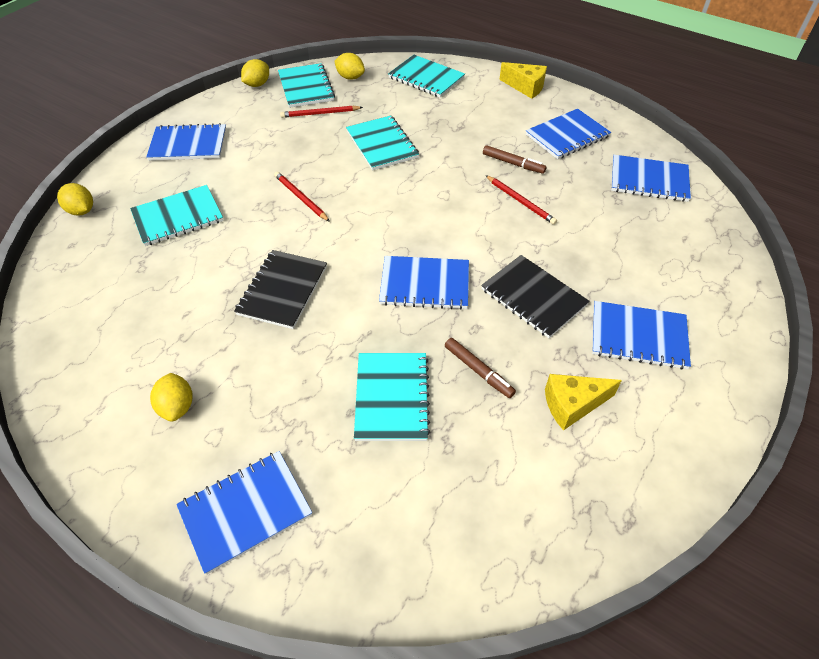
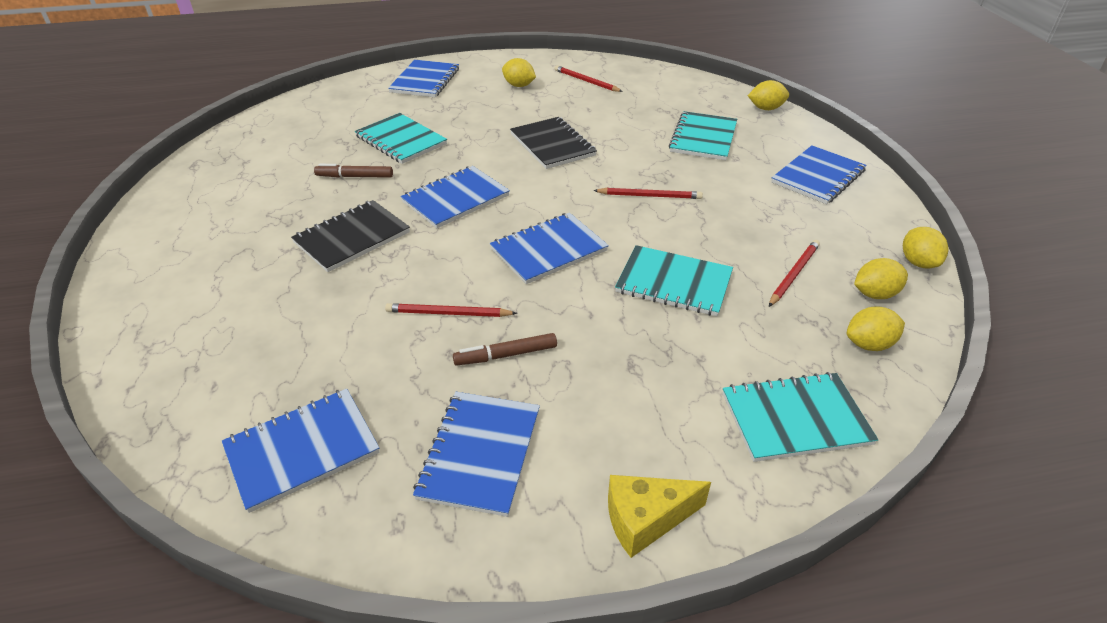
camera: 135 degrees right, 10 degrees down
(115, 358) = (586, 81): none -> red pencil
(306, 87) = (874, 294): turquoise notebook -> yellow lemon
(533, 297) = (352, 237): black notebook -> black notebook turned 45 degrees counterclockwise
(572, 405) = (266, 193): yellow cheese -> none
(638, 336) = (231, 259): blue notebook -> blue notebook (548, 250)

